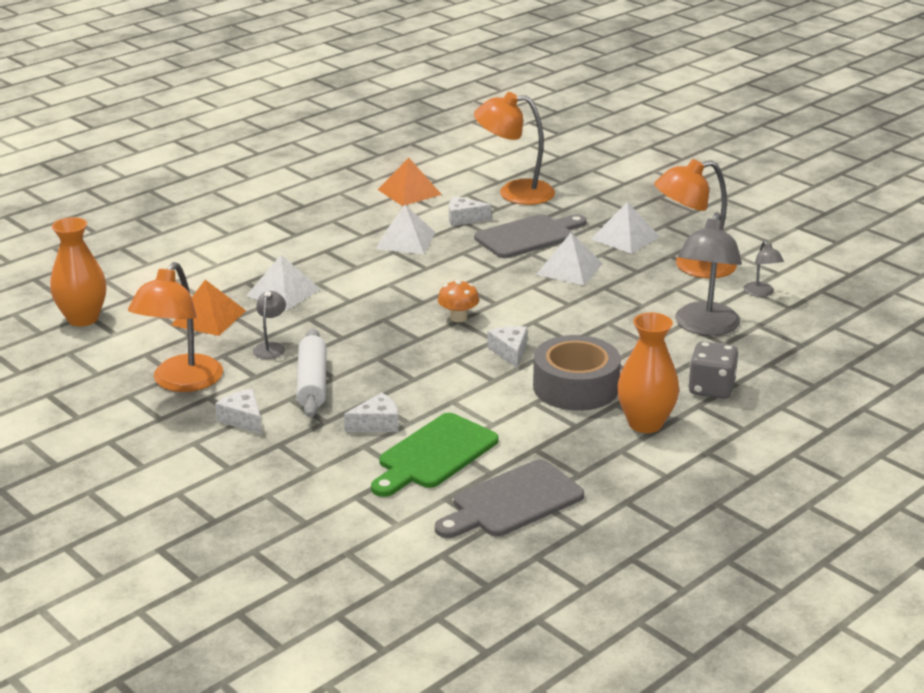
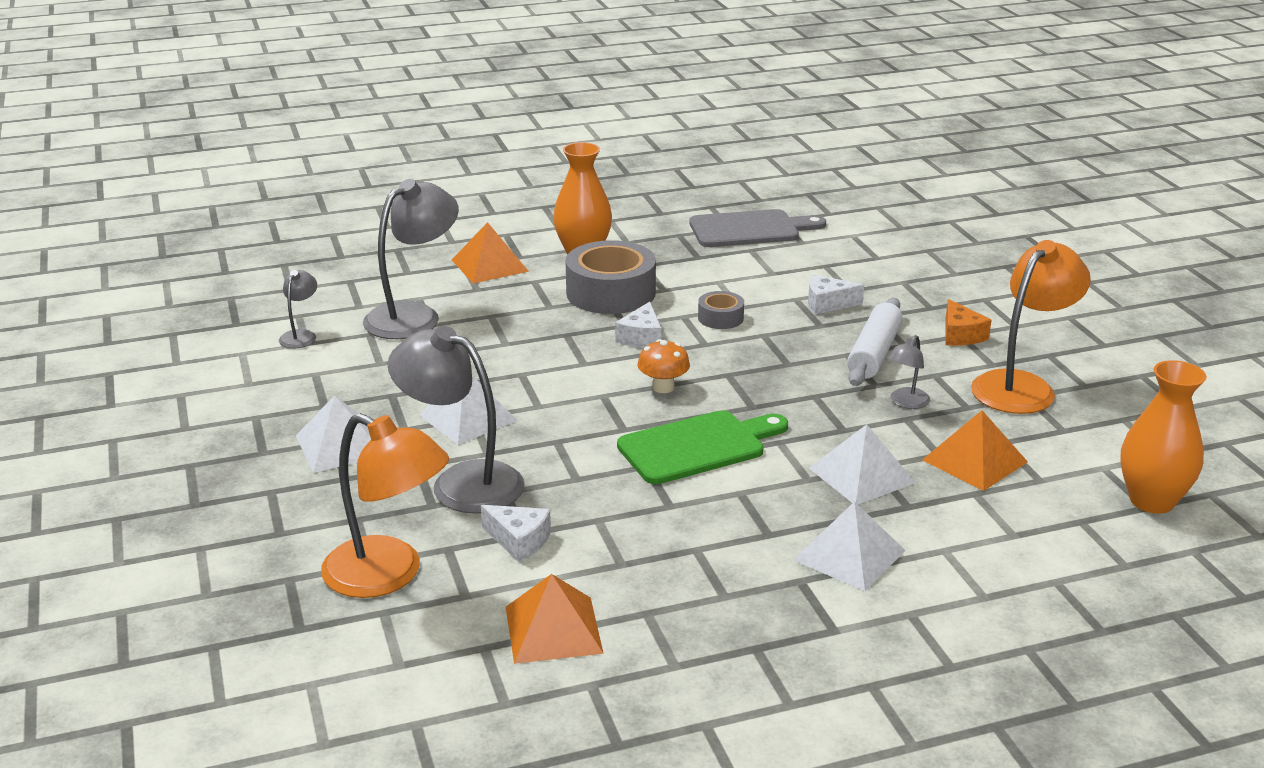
camera: 155 degrees left, 0 degrees up
(243, 419) = (960, 335): white cheese -> orange cheese
(405, 240) = (639, 521): white pyramid -> white pyramid (849, 555)
(434, 454) = (790, 270): green cutting board -> green cutting board (697, 446)
(461, 385) = (720, 318): none -> grey tape
(528, 236) = (462, 482): grey cutting board -> grey lamp
(693, 266) = (321, 384): orange lamp -> none
(711, 388) = (489, 265): grey dice -> orange pyramid

